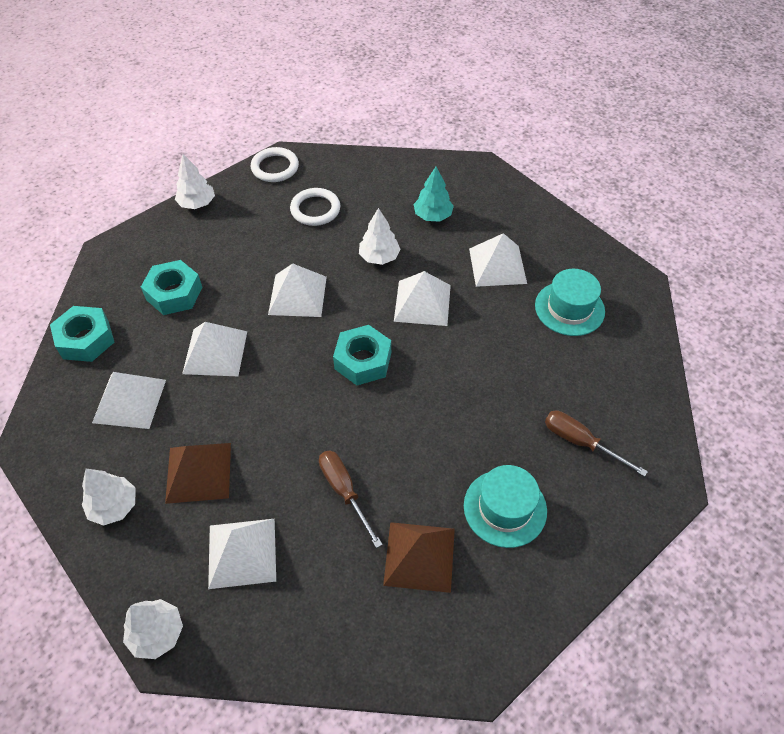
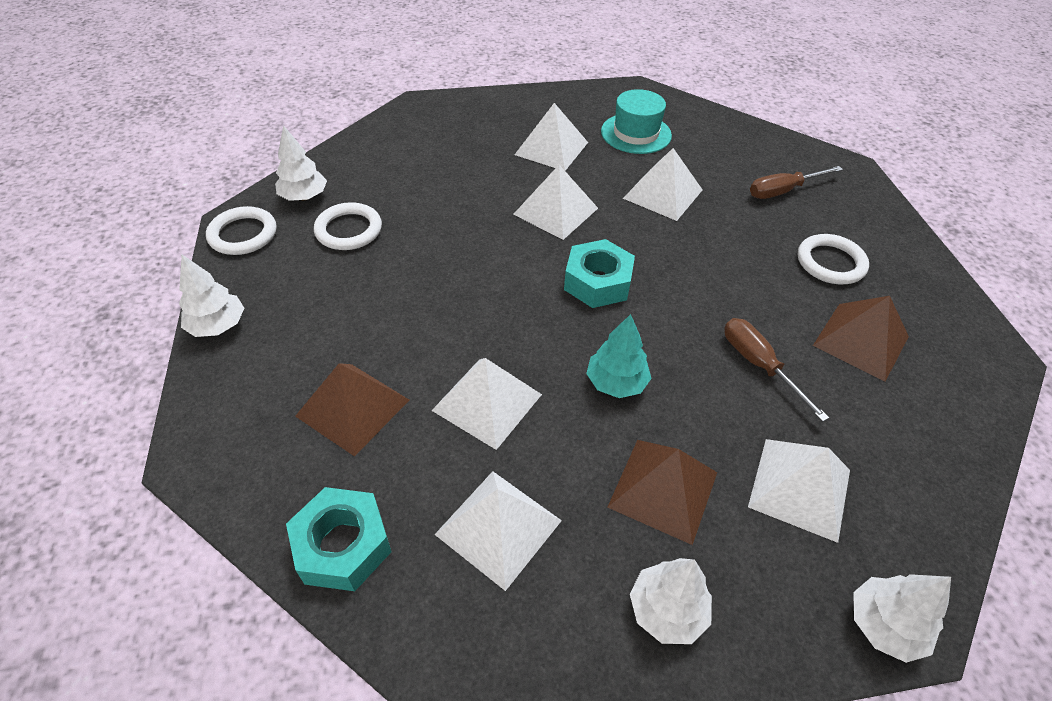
camera: 60 degrees left, 5 degrees down
(174, 293) = (352, 408): turquoise nut -> brown pyramid
(297, 295) = (463, 295): white pyramid -> white pyramid (662, 194)
(344, 491) = (759, 365): brown screwdriver -> brown screwdriver turned 60 degrees clockwise
(379, 257) = (468, 213): white tree -> white tree (304, 197)
(433, 216) = (449, 157): turquoise tree -> turquoise tree (616, 382)
(505, 508) = (830, 263): turquoise hat -> white ring

